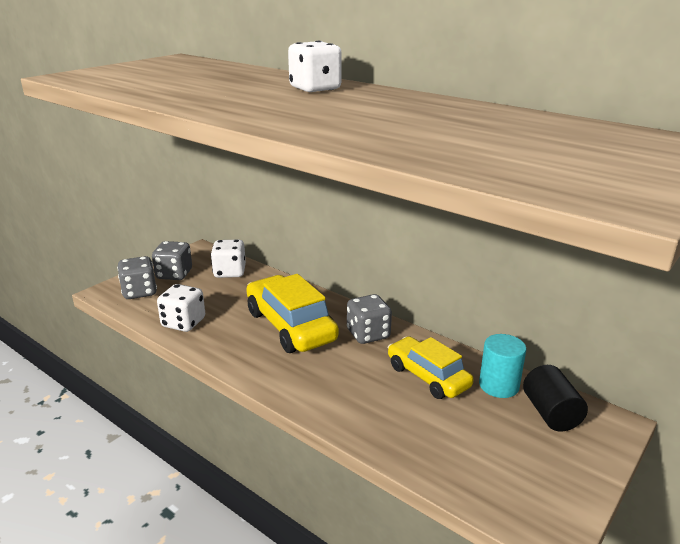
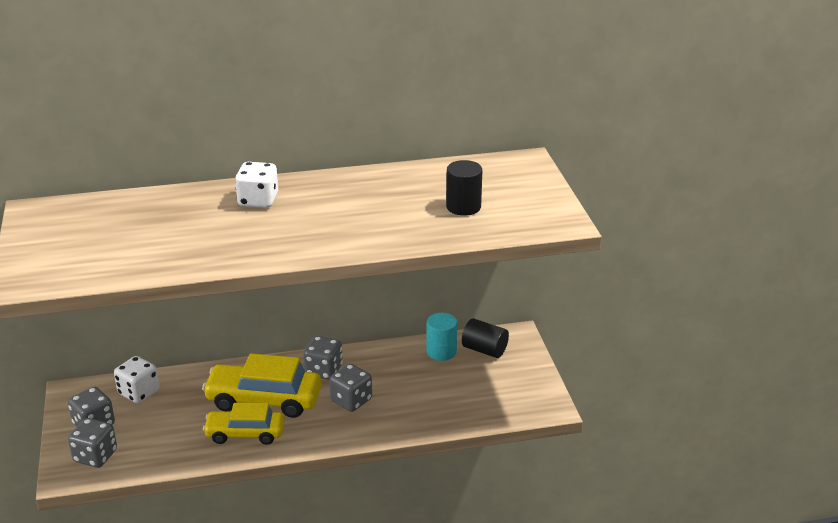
camera: 50 degrees left, 5 degrees up
(183, 323) = (183, 450): white dice -> none
(350, 371) = (351, 400): none -> grey dice
(428, 376) = (398, 373): yellow car -> yellow car (245, 433)
(503, 146) = (463, 207): none -> black cylinder

